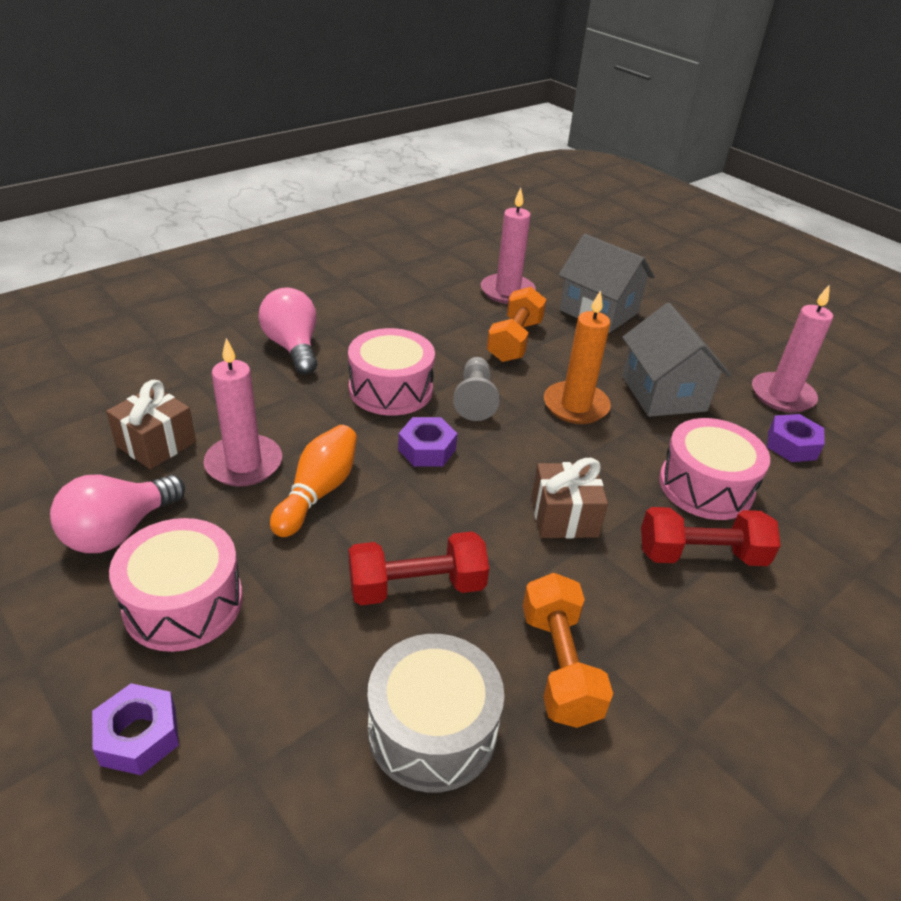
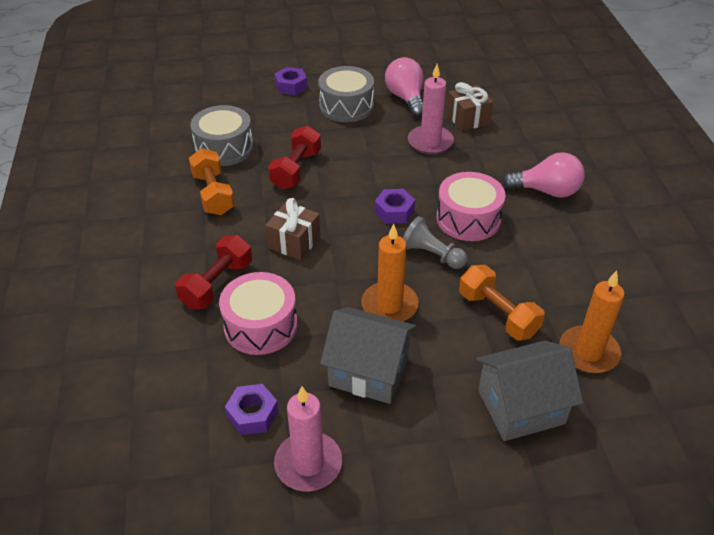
camera: 125 degrees right, 5 degrees up
(183, 603) = (346, 106): pink drum -> grey drum
(318, 492) = (388, 160): orange bowling pin -> none
(507, 292) = (588, 352): pink candle -> orange candle
(559, 665) = (213, 194): orange dumbbell -> orange dumbbell turned 45 degrees clockwise

